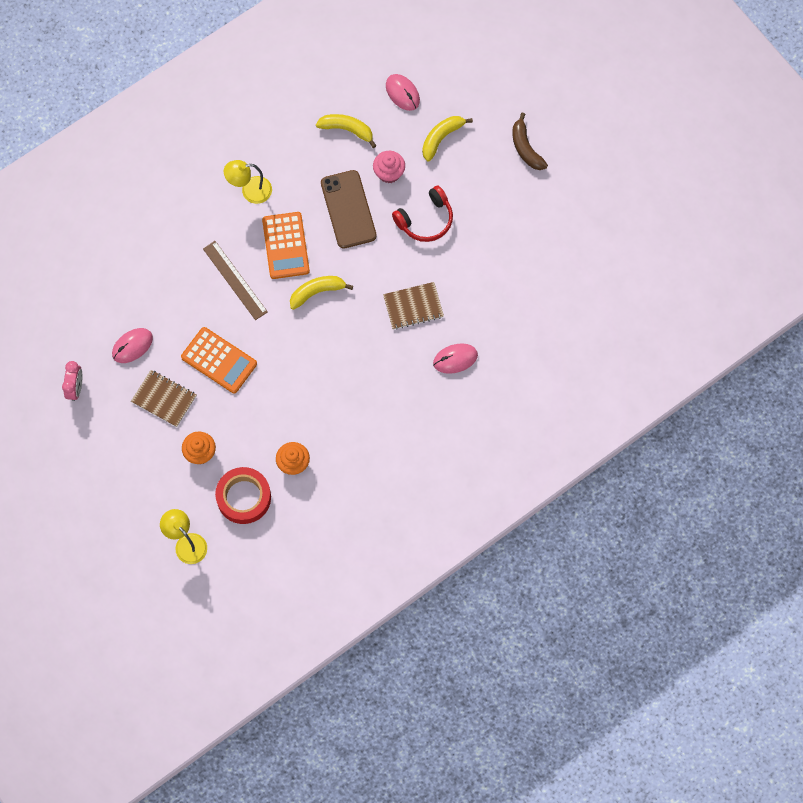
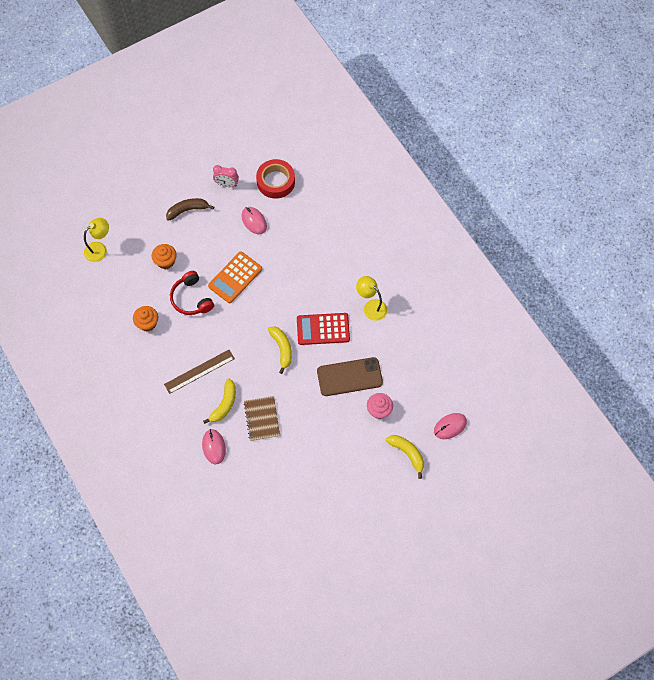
camera: 95 degrees right, 5 degrees down
(164, 399) = (210, 240): brown notebook -> none
(235, 280) = (298, 292): brown ruler -> brown ruler (199, 371)
(243, 497) = (127, 288): red tape -> red tape (276, 181)
(250, 191) = (371, 307): yellow lamp -> yellow lamp turned 45 degrees counterclockwise
(285, 246) = (323, 329): orange calculator -> red calculator
(347, 130) = (419, 381): yellow banana -> yellow banana (224, 404)
(425, 220) = (335, 435): red headphones -> red headphones (191, 298)
(526, 148) = (394, 522): brown banana -> brown banana (188, 210)

